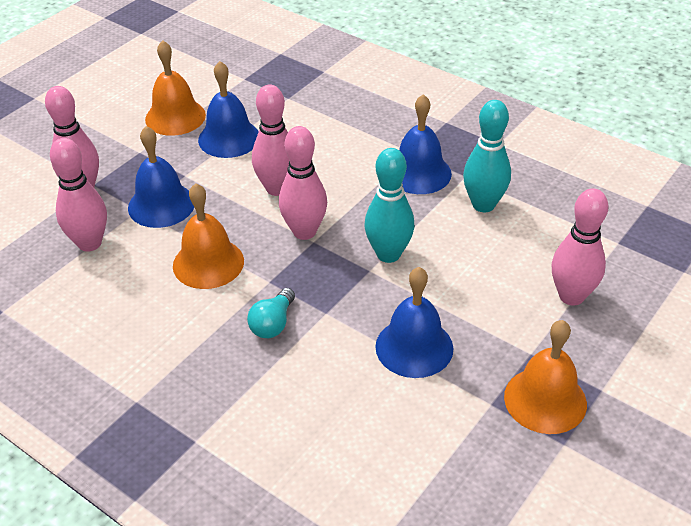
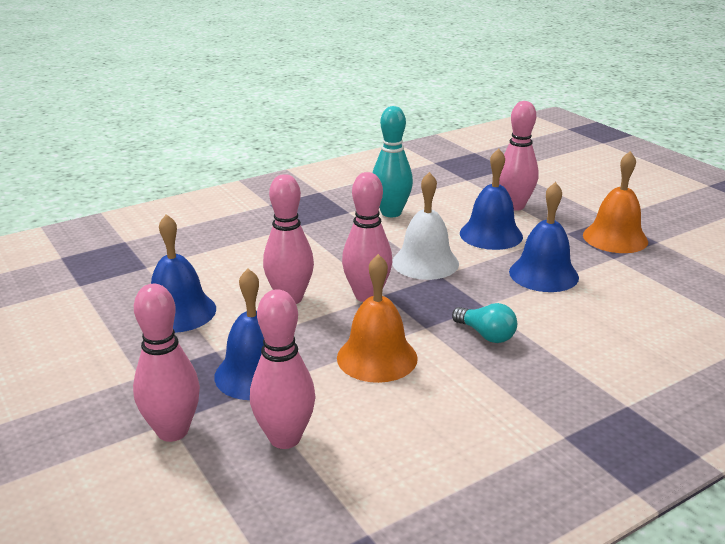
camera: 70 degrees left, 15 degrees down
(175, 117) = (99, 340): orange bell -> none
(388, 254) = (425, 262): turquoise bowling pin -> white bell
(419, 173) = (328, 229): blue bell -> blue bell (491, 234)

